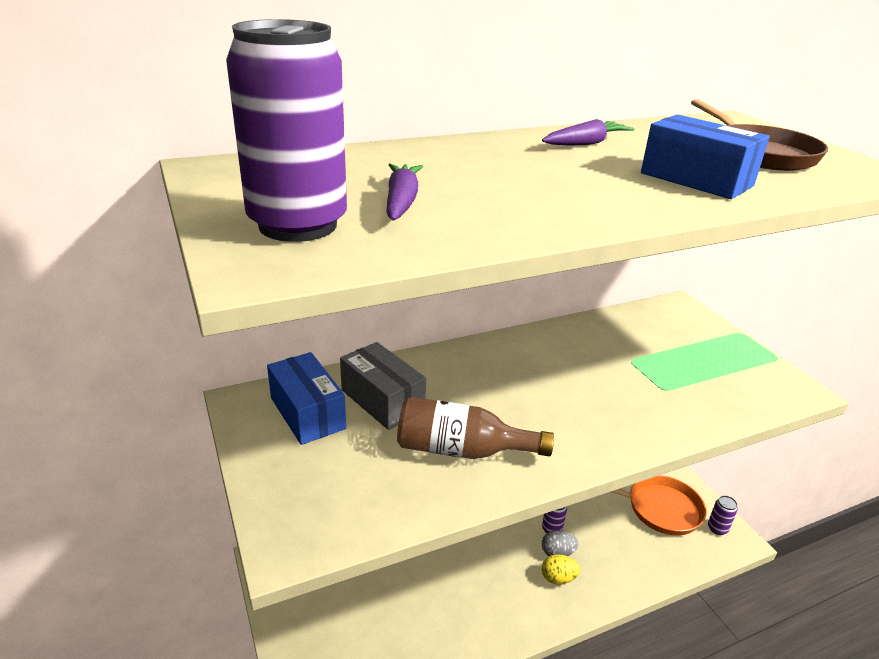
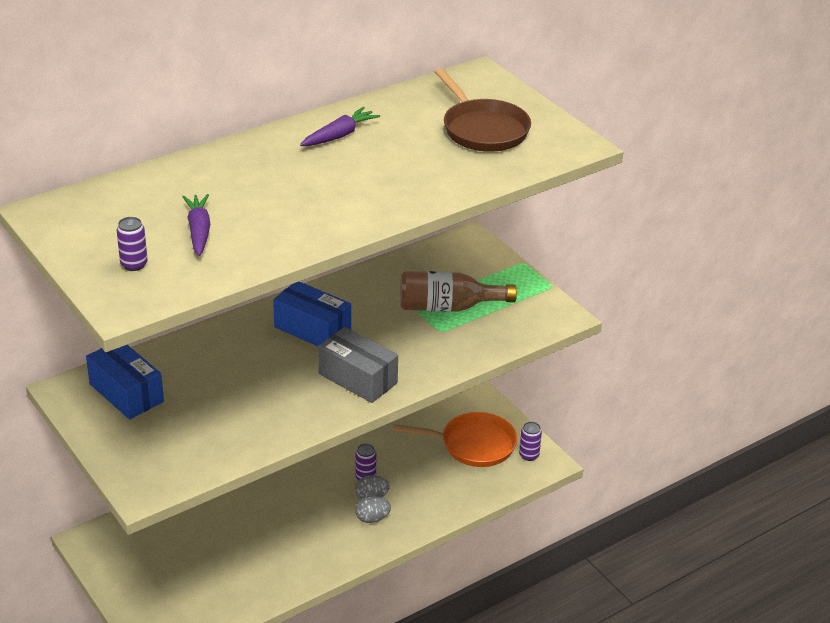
camera: 10 degrees left, 5 degrees up
(298, 225) = (134, 264): purple can -> purple can, size x0.41
(382, 400) = (189, 373): grey box -> grey box (358, 378)
(462, 450) = (265, 406): brown bottle -> brown bottle (448, 307)
(558, 578) = (372, 518): yellow egg -> grey egg
(696, 179) = (421, 173): blue box -> blue box (312, 329)

